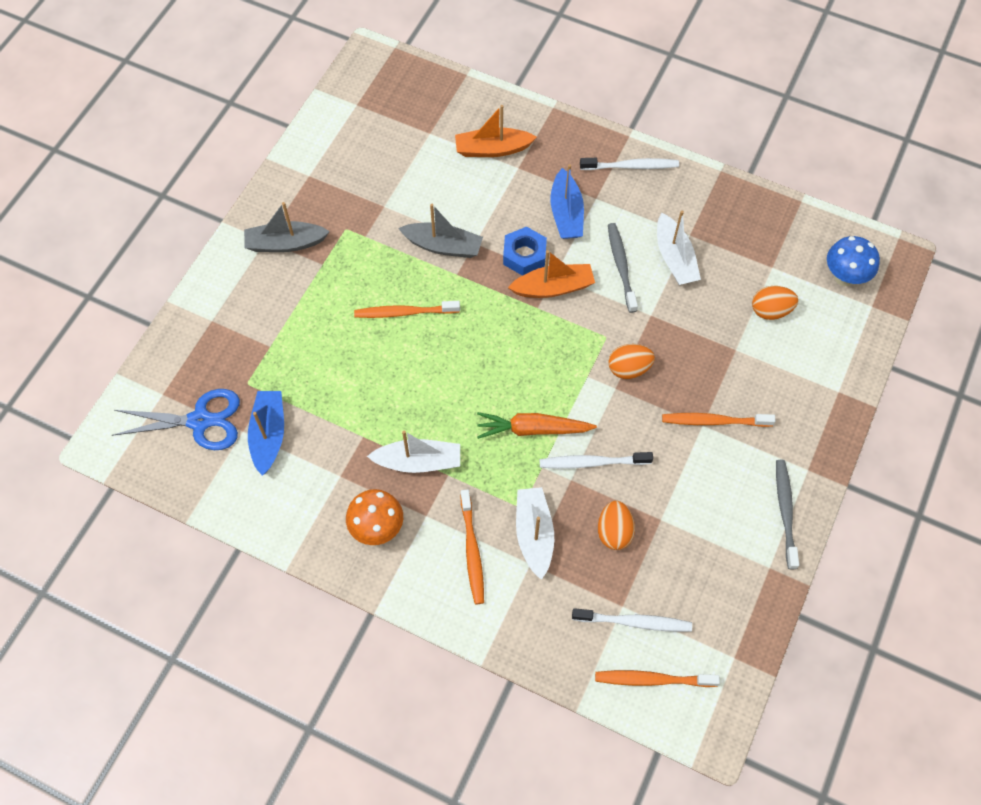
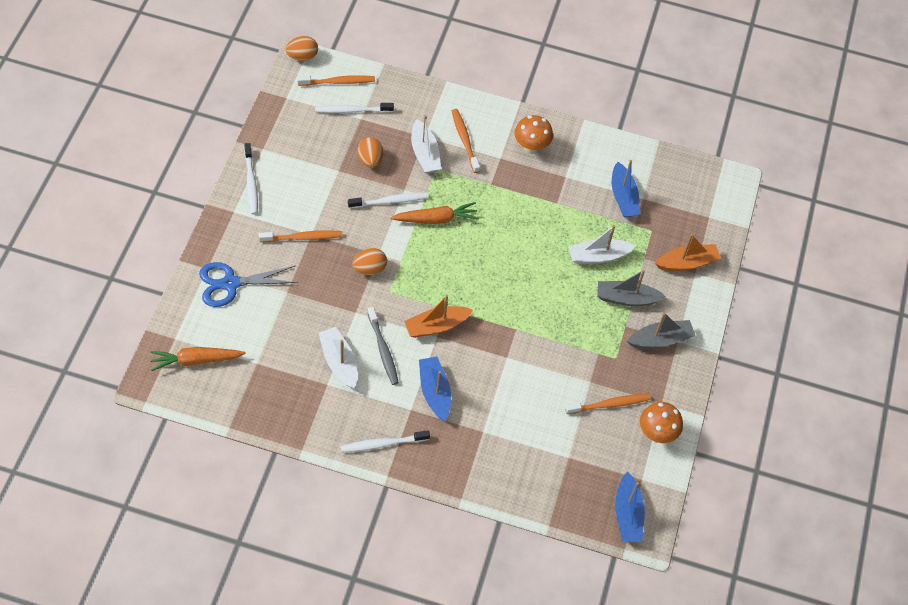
camera: 165 degrees right, 5 degrees down
(200, 421) = (675, 202): blue scissors -> blue scissors (230, 283)
(326, 145) = (656, 434): none -> orange mushroom
(382, 75) = (627, 514): none -> blue boat
(405, 312) = (549, 294): orange toothbrush -> orange toothbrush (609, 404)
(418, 462) = (513, 190): white boat -> white boat (598, 256)
(443, 246) = (532, 351): grey boat -> grey boat (626, 298)
(492, 149) = (509, 447): orange boat -> orange boat (687, 263)
(524, 255) = (464, 350): blue nut -> none
(770, 311) = (259, 325): orange egg -> orange egg (302, 56)
(785, 512) = (251, 182): grey toothbrush -> white toothbrush
(844, 277) = (196, 360): blue mushroom -> orange carrot

